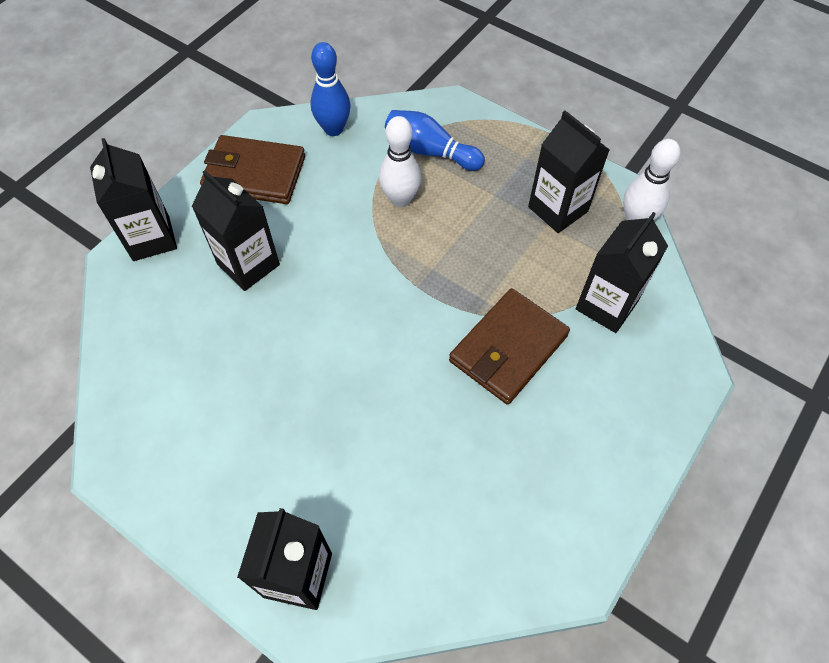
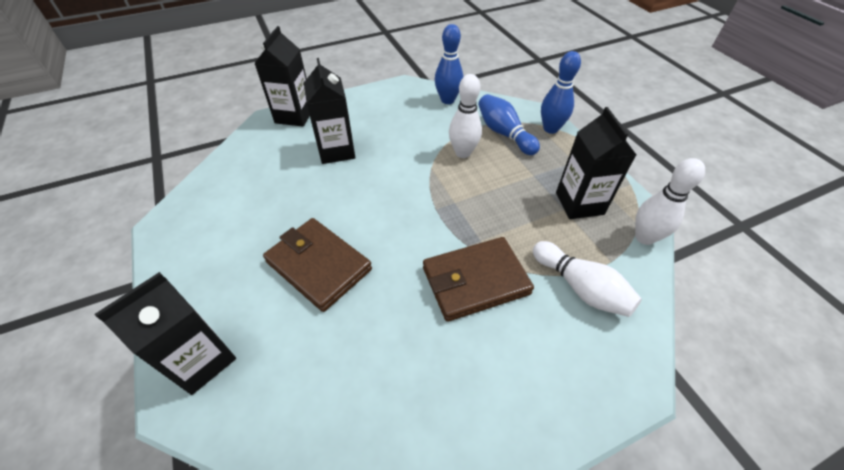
camera: 30 degrees right, 10 degrees down
(255, 174) = (380, 106): brown wallet -> brown wallet (319, 266)
(477, 122) = (550, 129): none -> blue bowling pin
(606, 305) = (580, 288): black carton -> white bowling pin

